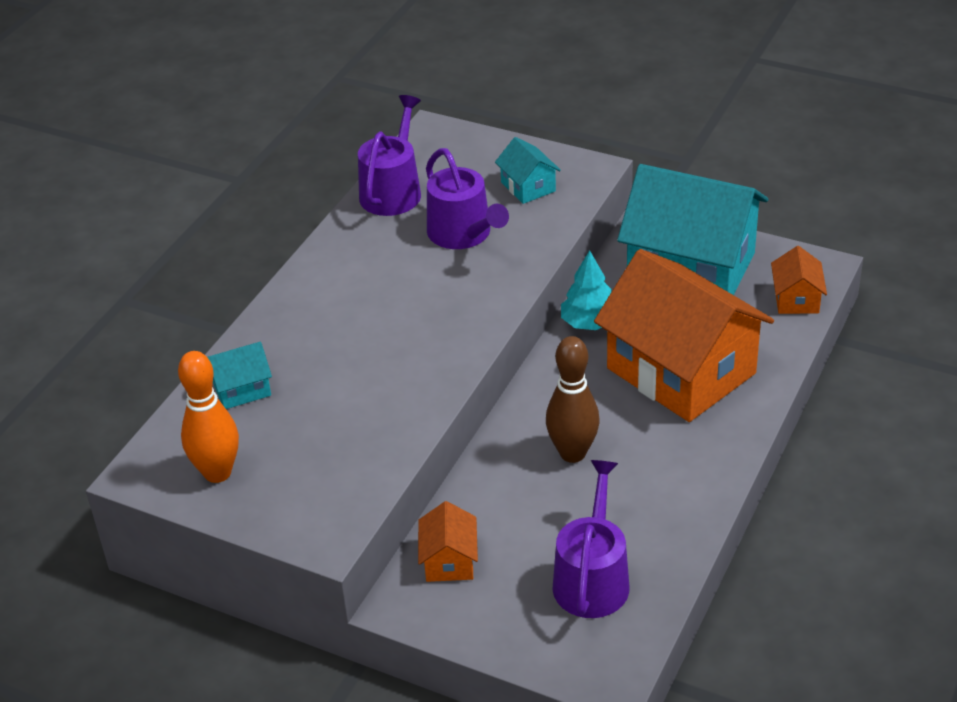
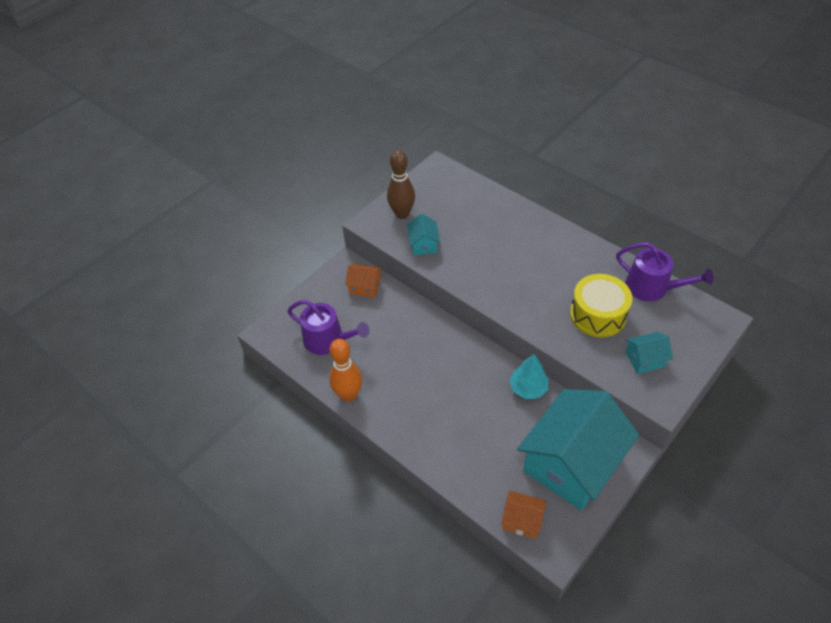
camera: 105 degrees right, 10 degrees up
(217, 473) = (428, 191): orange bowling pin -> orange bowling pin (348, 395)
(241, 389) = (485, 204): turquoise house -> turquoise house (423, 244)
(463, 234) = (597, 315): purple watering can -> yellow drum
(572, 453) = (418, 353): brown bowling pin -> brown bowling pin (402, 214)
(681, 371) = (469, 425): orange house -> none

